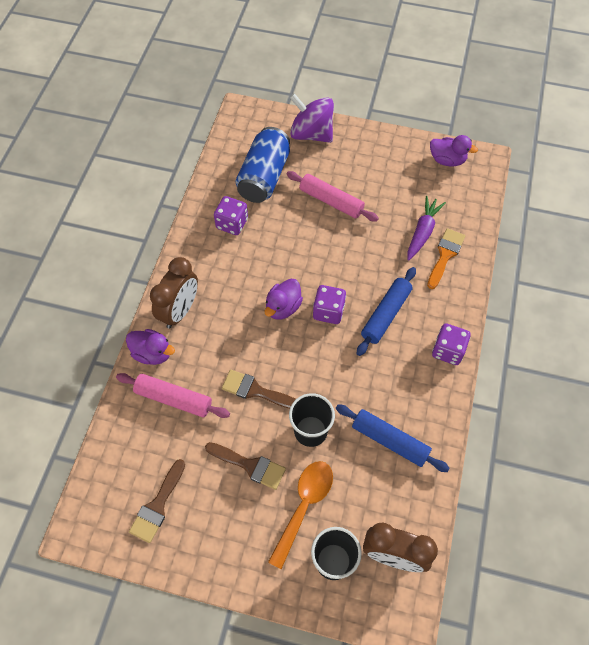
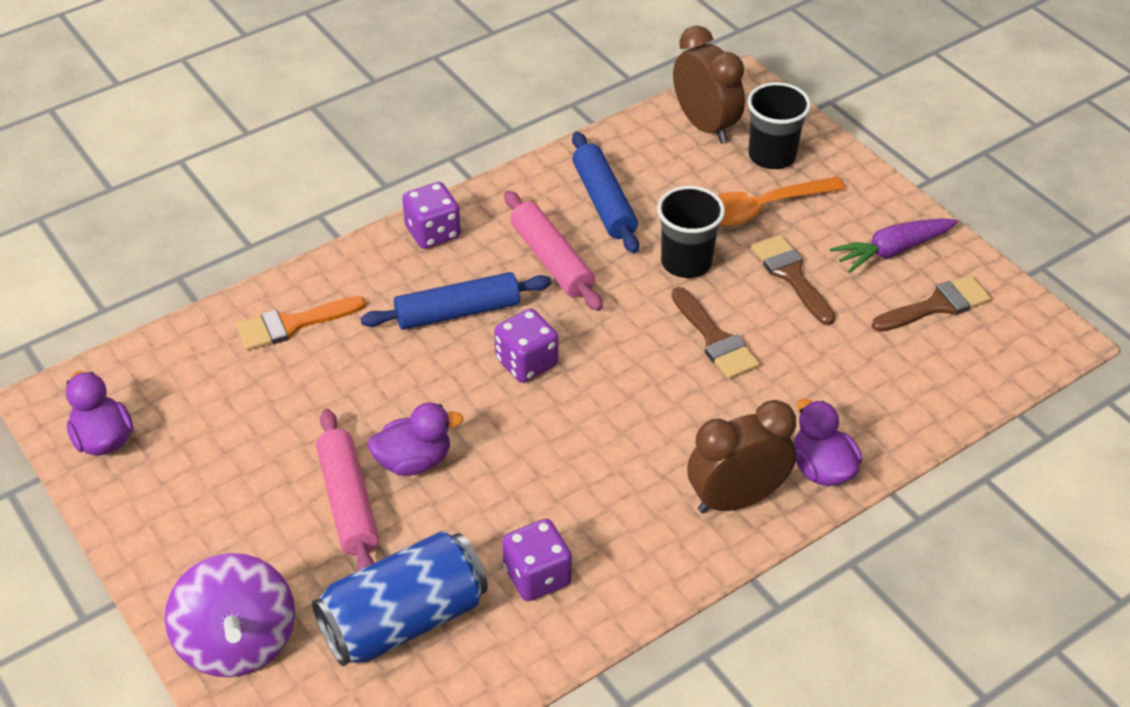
camera: 140 degrees left, 15 degrees down
(174, 398) = (833, 397): pink rolling pin -> pink rolling pin (551, 260)
(283, 307) = (582, 407): purple duck -> purple duck (414, 461)
(422, 232) = (279, 370): purple carrot -> purple carrot (892, 251)

